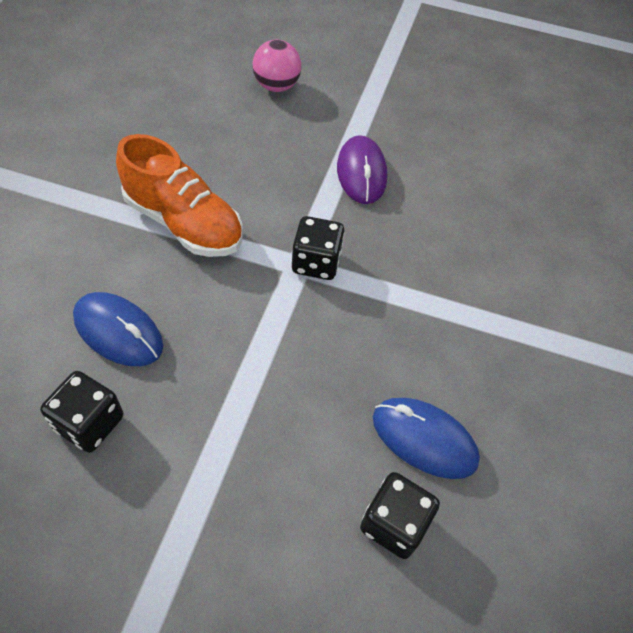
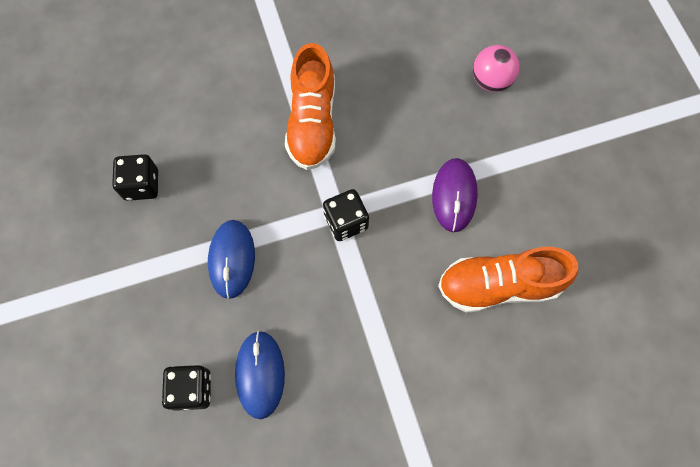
camera: 60 degrees right, 15 degrees up
(118, 332) = (206, 152): blue mouse -> blue mouse (232, 259)
(361, 173) = (454, 196): purple mouse -> purple mouse turned 45 degrees counterclockwise
(470, 197) = (498, 285): none -> orange shoe

